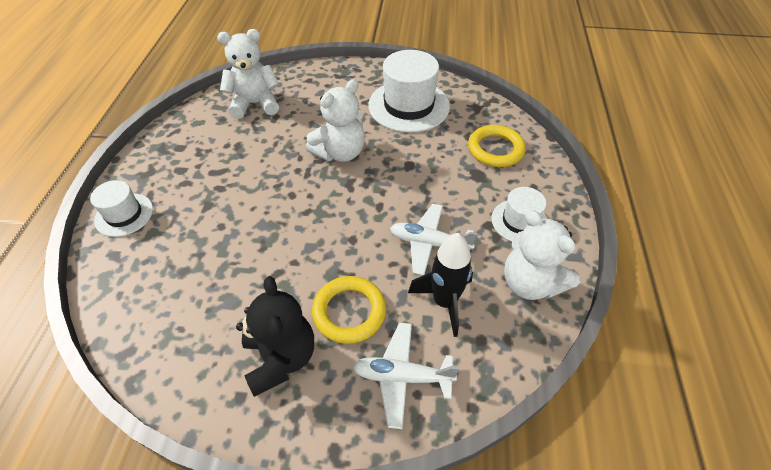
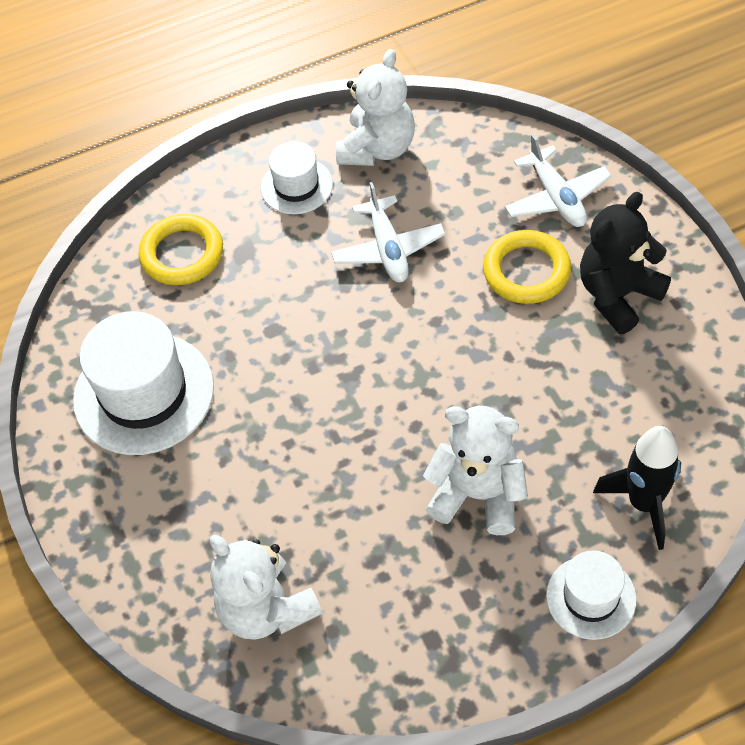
camera: 115 degrees left, 5 degrees up
(340, 153) = (301, 419): white teddy bear -> white teddy bear (478, 495)
(444, 302) = (453, 203): black rocket -> black rocket (644, 503)

